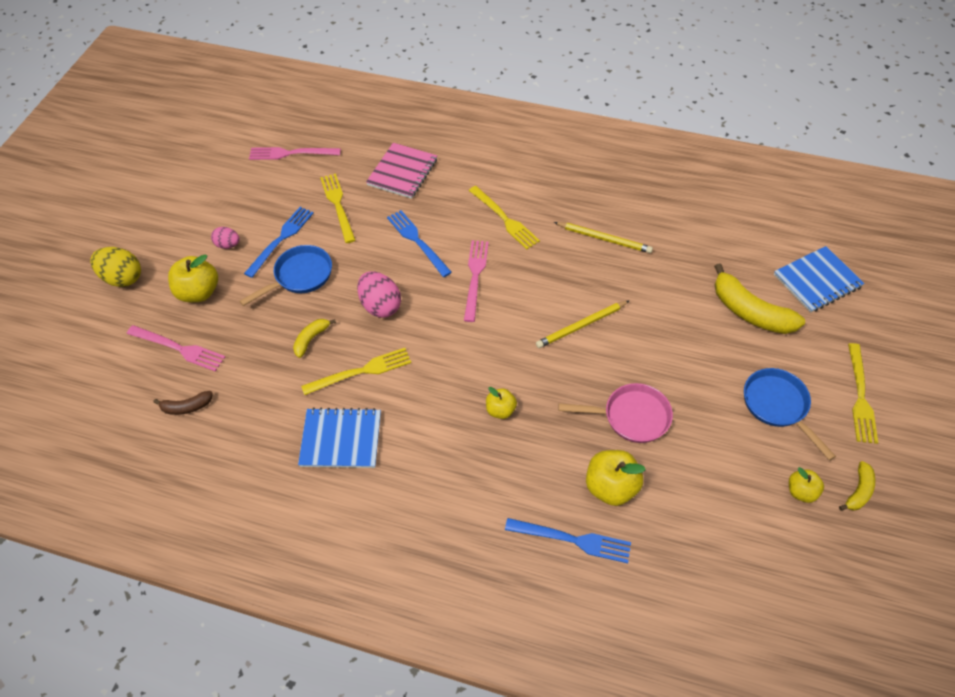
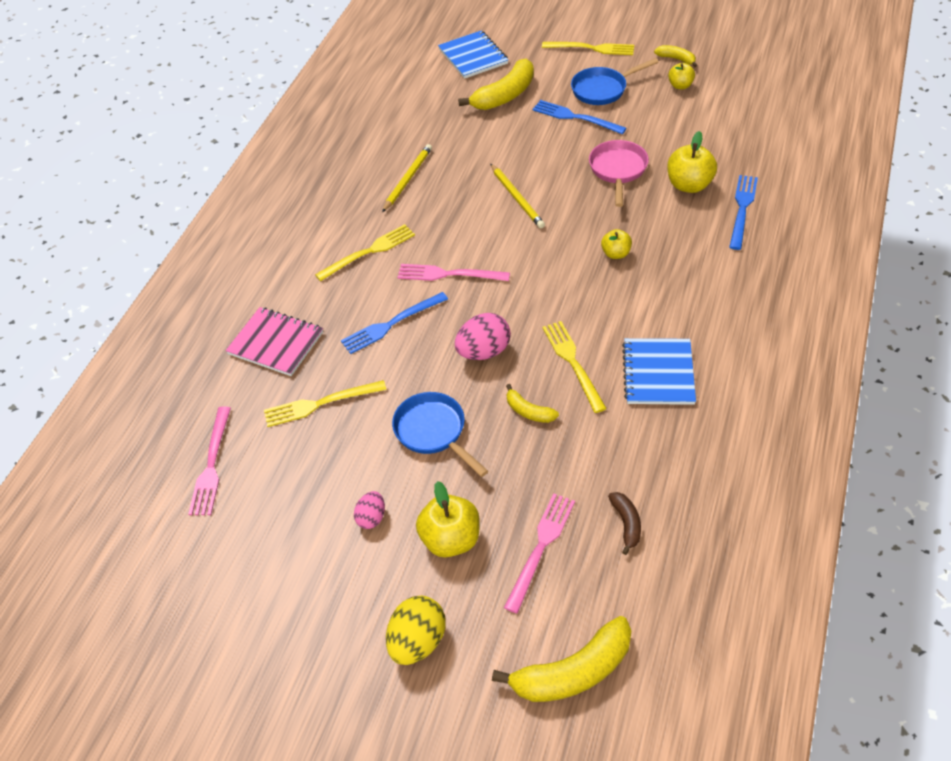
camera: 85 degrees left, 5 degrees down
(73, 368) = (573, 672): none -> yellow banana
(281, 239) = (370, 458): blue fork -> blue fork (575, 117)

